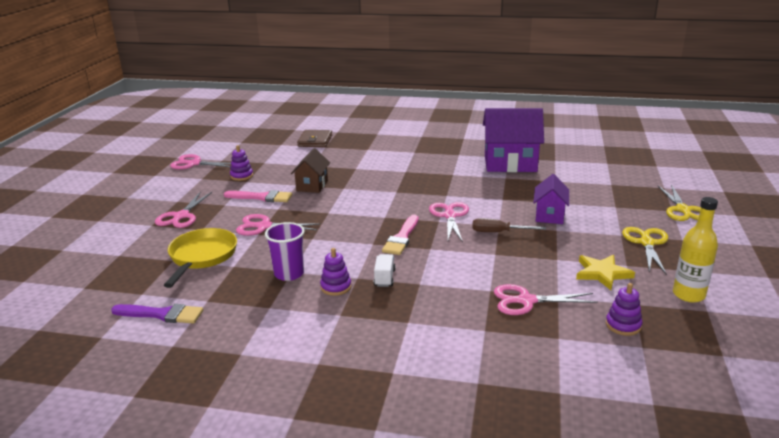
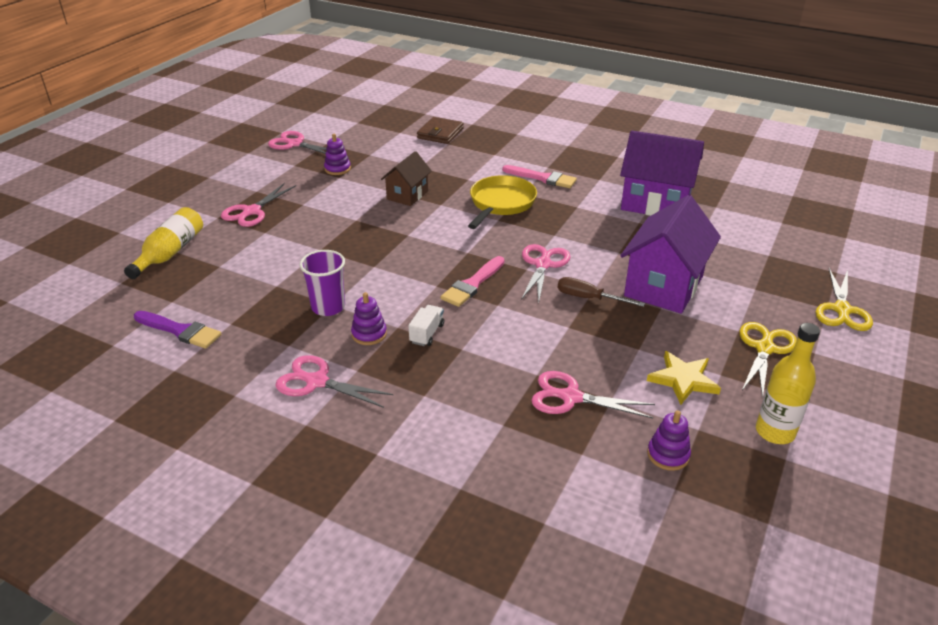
camera: 15 degrees right, 10 degrees up
(121, 257) = (170, 253): none -> yellow bottle
(202, 257) = (250, 267): yellow pan -> yellow pan (501, 203)
(262, 197) = (346, 201): pink brush -> pink brush (542, 178)
(264, 226) = (330, 241): pink scissors -> pink scissors (317, 382)
(549, 215) = (663, 286): purple house -> purple house, size x1.78

